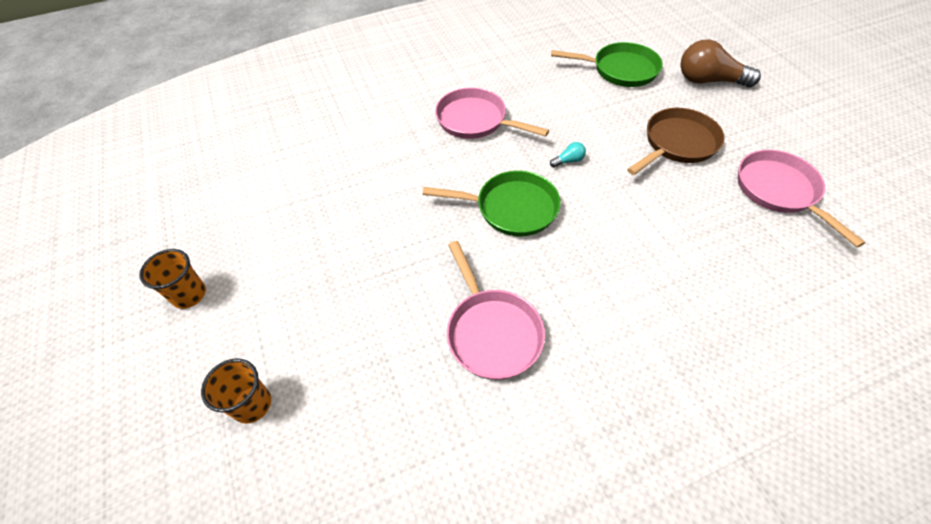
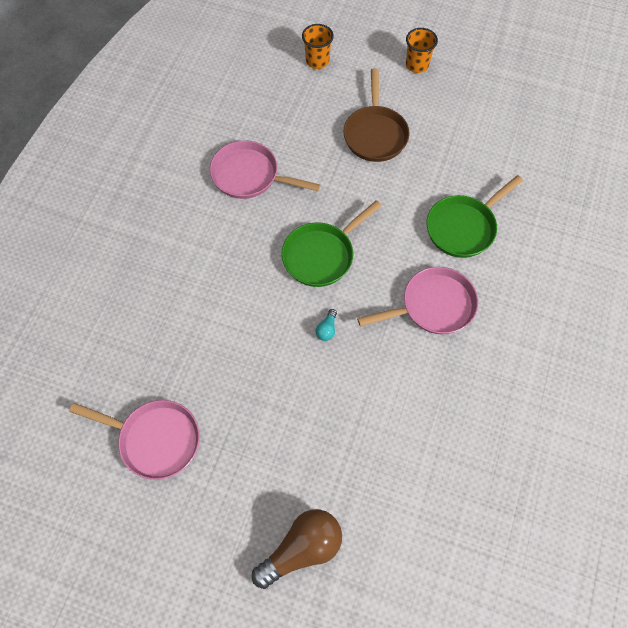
camera: 130 degrees right, 10 degrees up
(620, 70) = (391, 486): green pan -> green pan (463, 227)
(677, 144) = (265, 425): brown pan -> brown pan (375, 134)

